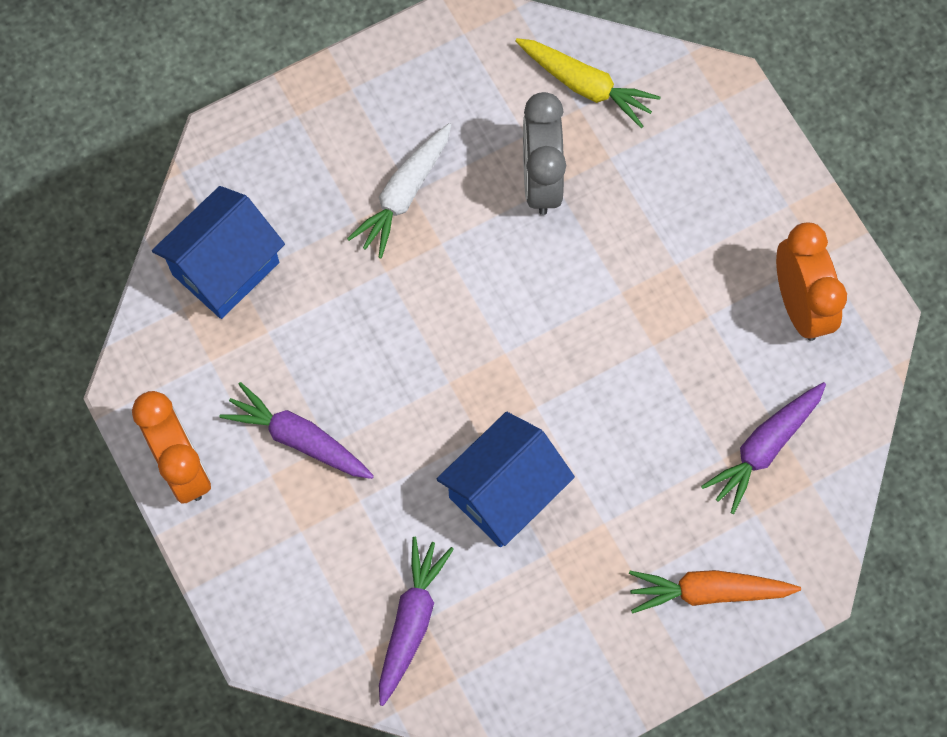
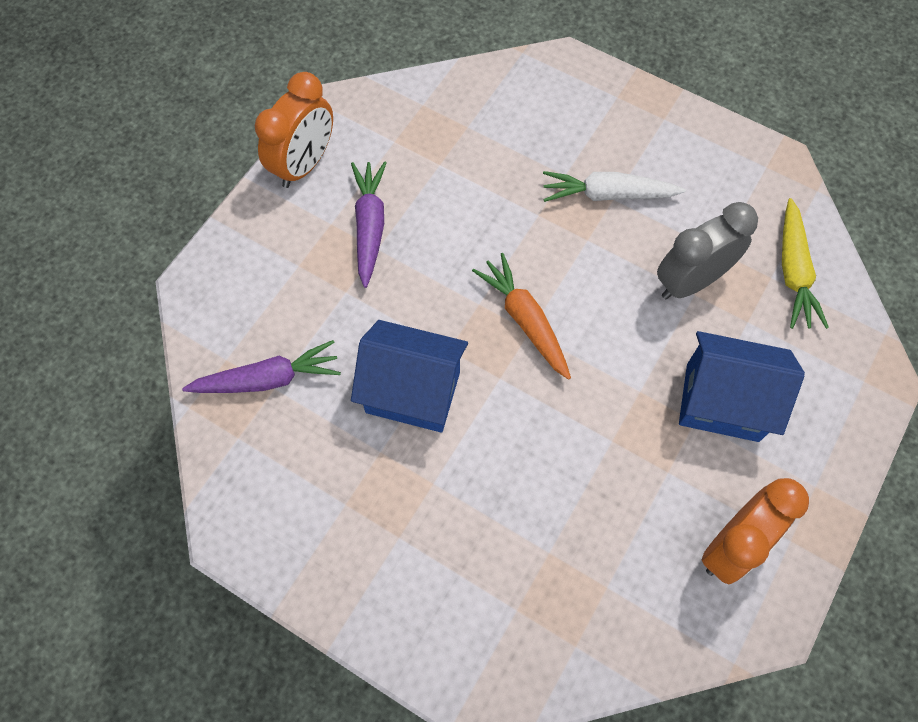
camera: 60 degrees right, 5 degrees down
(226, 268) = (470, 114): blue house -> blue house (722, 402)
(708, 591) = (422, 605): orange carrot -> orange carrot (525, 320)
(764, 447) = (582, 584): purple carrot -> none

